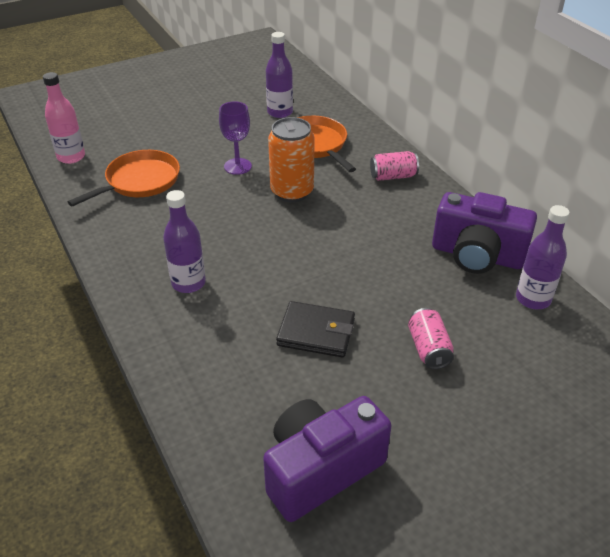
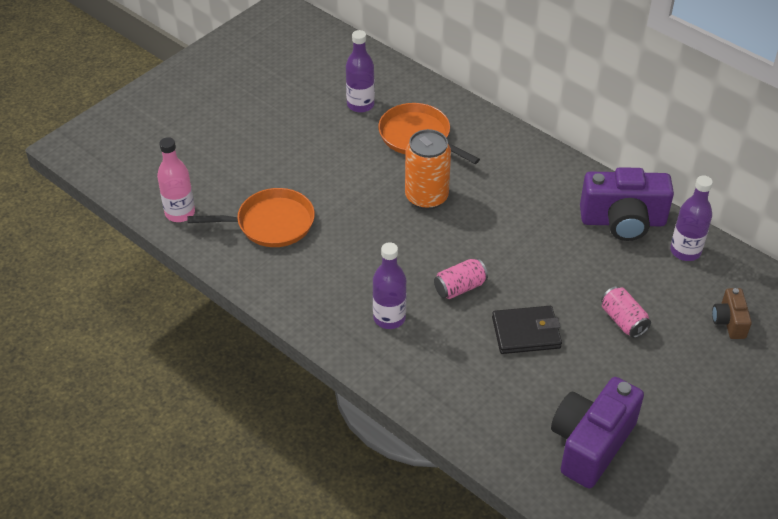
camera: 20 degrees left, 5 degrees up
(140, 181) = (271, 223): orange pan -> orange pan turned 60 degrees clockwise
(237, 166) = (357, 181): purple goblet -> none
(393, 176) = (511, 155): pink can -> pink can (460, 287)
(553, 383) = (729, 322): none -> brown camera

